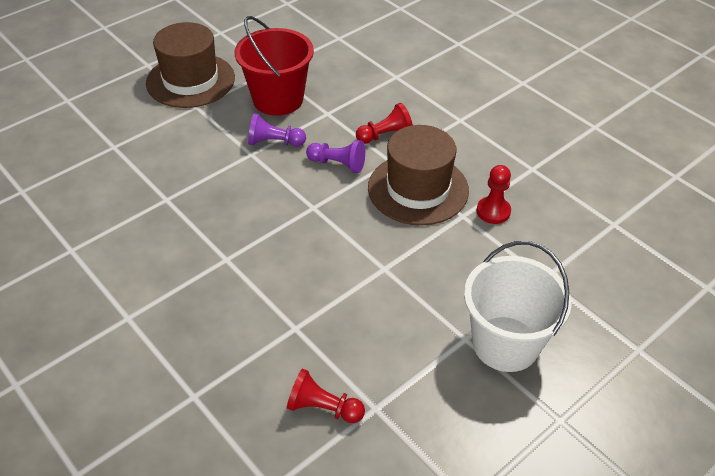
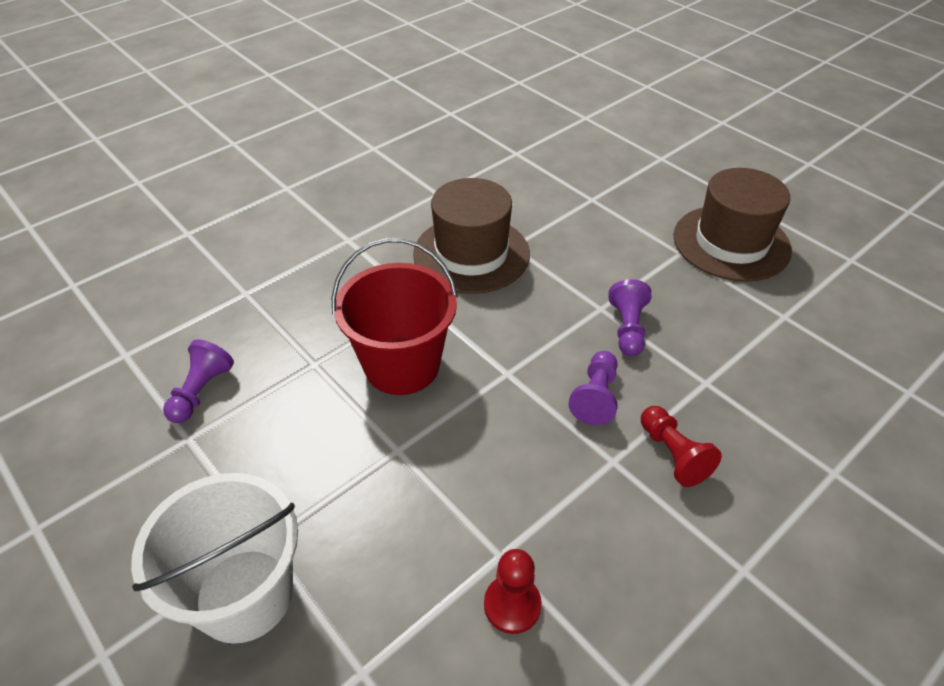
camera: 90 degrees right, 0 degrees up
(278, 99) = (720, 327): red bucket -> red bucket (402, 365)
(323, 408) = (201, 391): red pawn -> purple pawn
(418, 189) = (555, 495): brown hat -> brown hat (471, 254)

